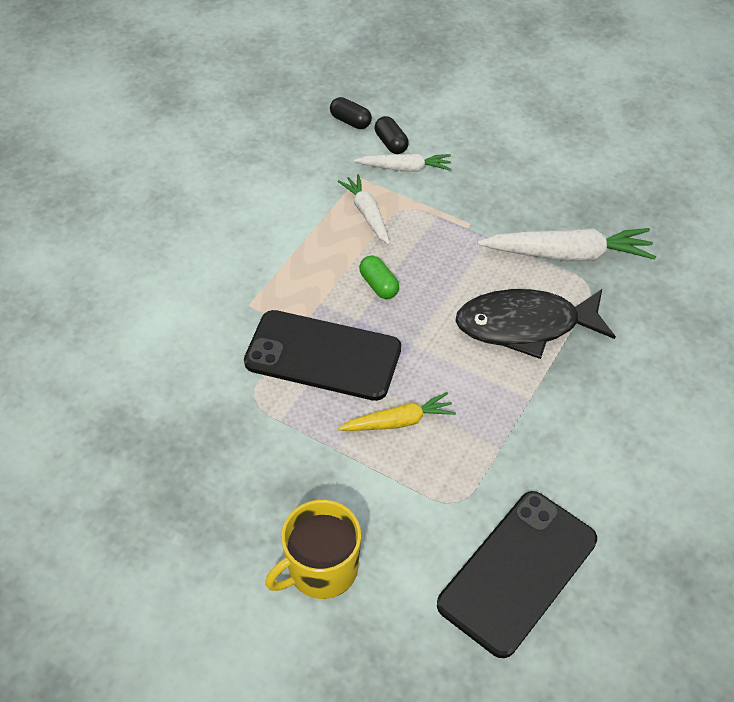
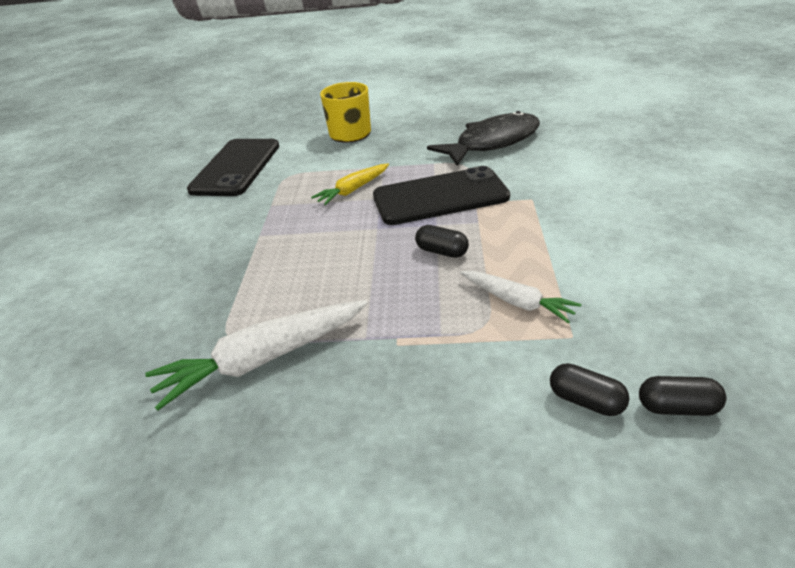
camera: 155 degrees right, 15 degrees down
(379, 285) = (442, 252): green capsule -> black capsule
(405, 168) = (531, 374): white carrot -> none
(525, 325) = (284, 278): black fish -> black fish (492, 142)

